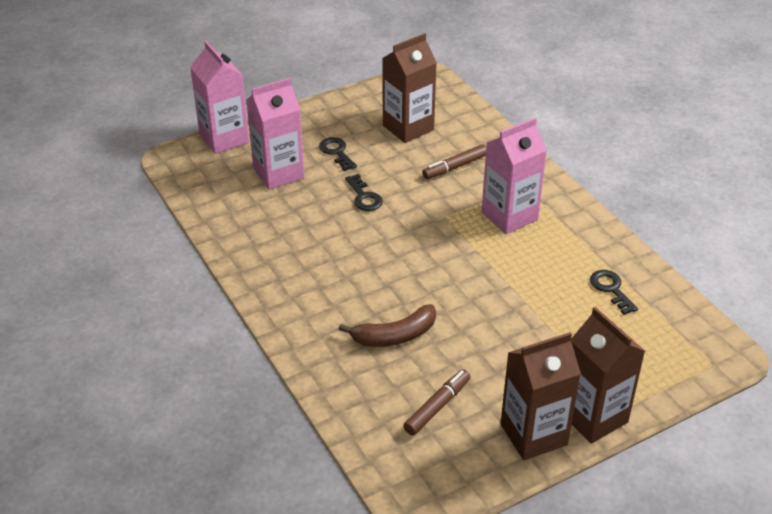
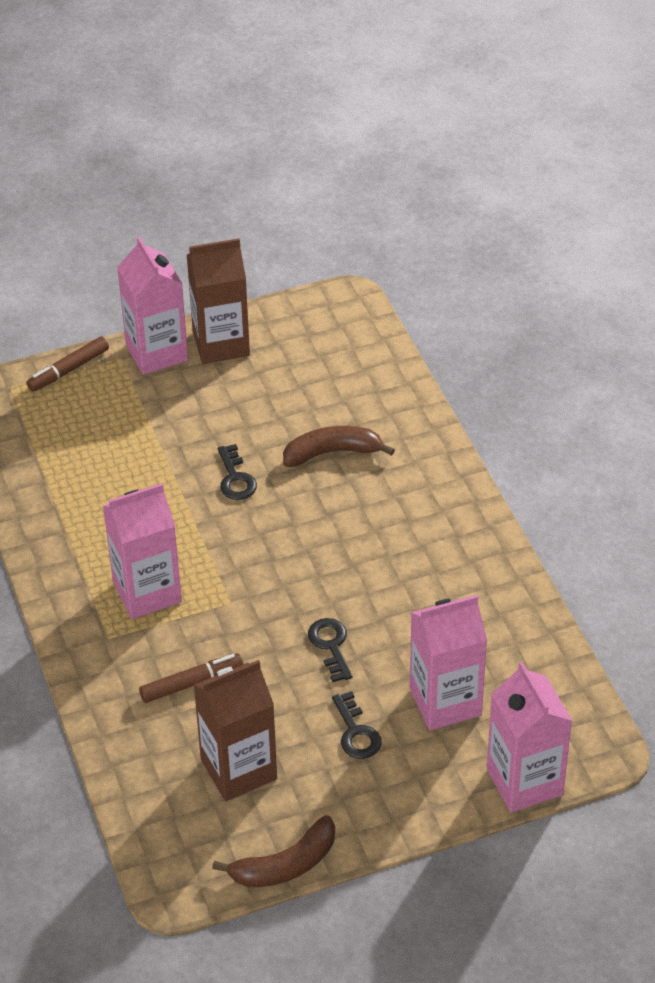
camera: 170 degrees left, 5 degrees up
(367, 90) = (285, 865): none -> brown banana
(437, 407) = (306, 377): brown marker -> brown marker (69, 370)
(593, 417) = (157, 353): brown carton -> pink carton
(611, 289) = (70, 479): black key -> black key (235, 478)

